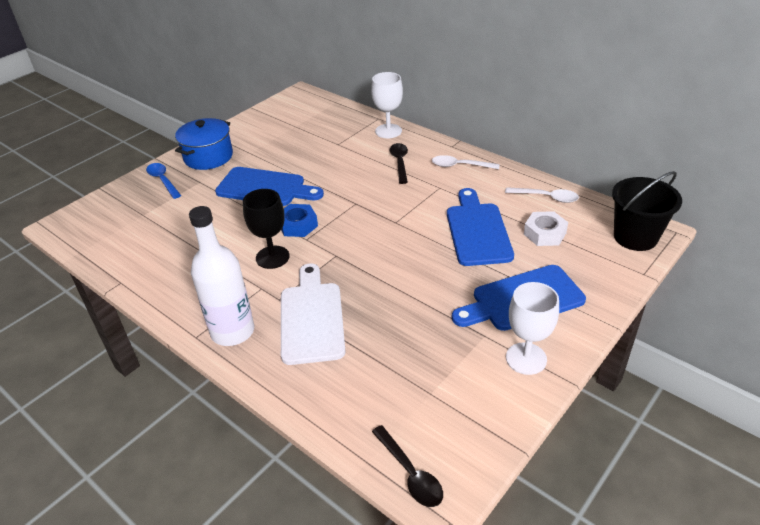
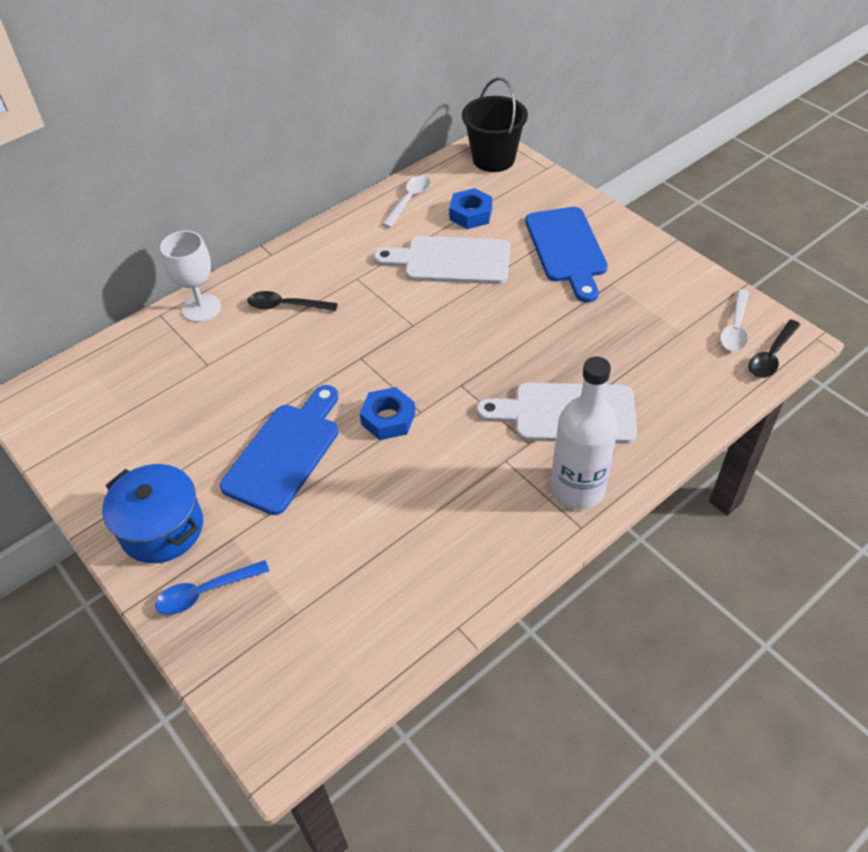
camera: 80 degrees left, 10 degrees up
(272, 257) = (448, 447): black goblet -> none
(410, 473) = (771, 356): black spoon -> black spoon turned 150 degrees clockwise
(460, 166) = (319, 254): white spoon -> white spoon (735, 328)
(477, 231) = (451, 261): blue cutting board -> white cutting board
(526, 358) = (644, 262): white goblet -> none
(545, 233) = (470, 214): white nut -> blue nut

